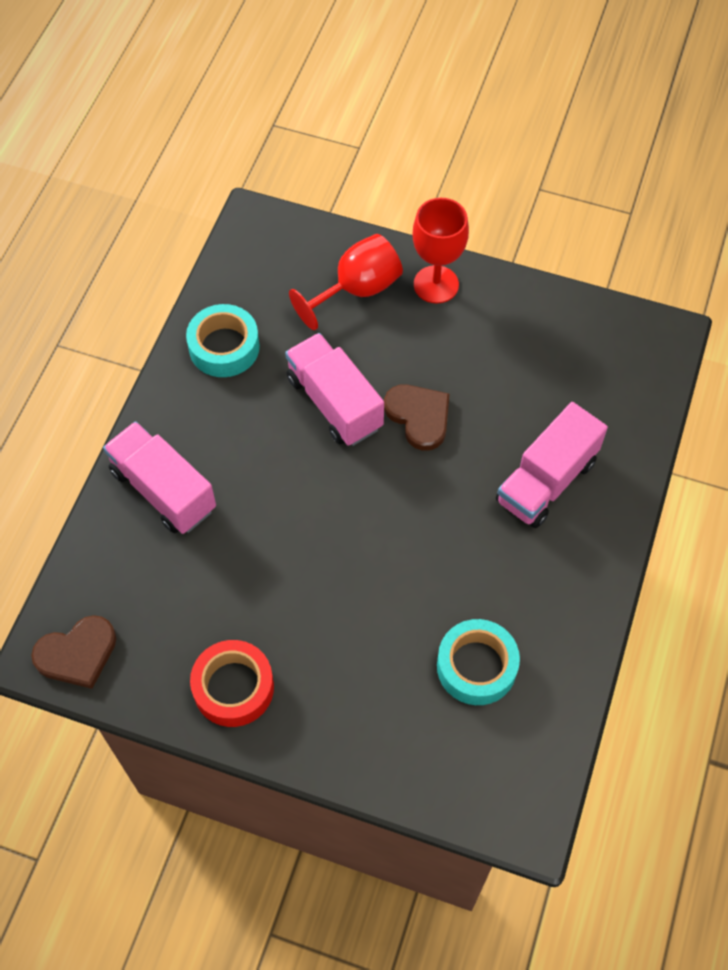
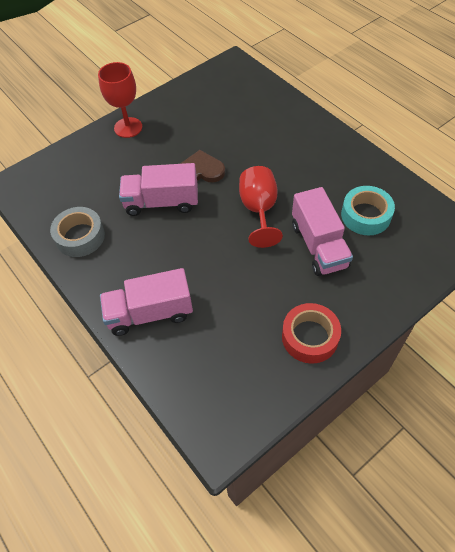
camera: 55 degrees left, 5 degrees down
(77, 653) = (230, 418): brown heart -> none
(224, 347) = (80, 236): turquoise tape -> grey tape
(357, 290) = (100, 160): red goblet -> red goblet (259, 210)
(546, 481) = (278, 139): pink truck -> pink truck (318, 245)

